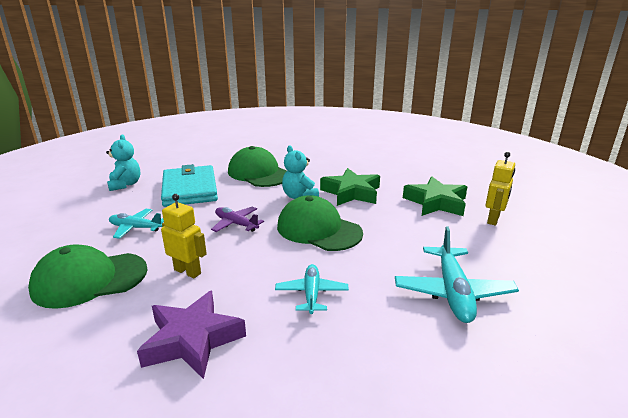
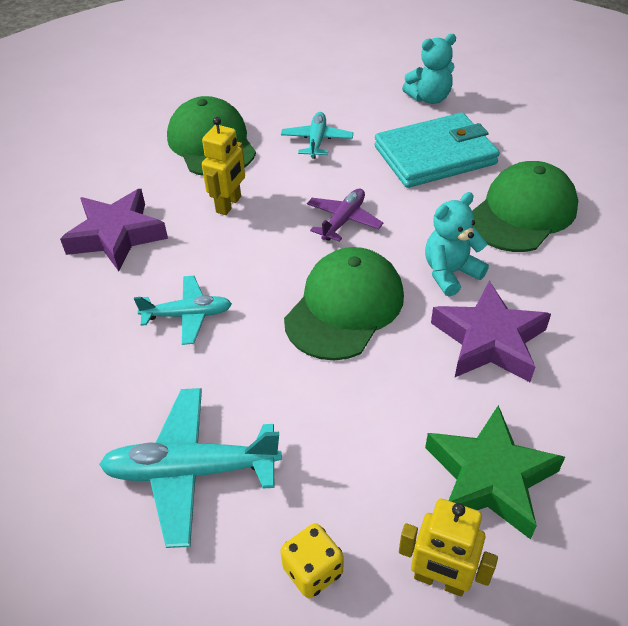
camera: 85 degrees right, 20 degrees up
(351, 192) = (489, 340): green star -> purple star
(503, 252) = (312, 571): none -> yellow dice

